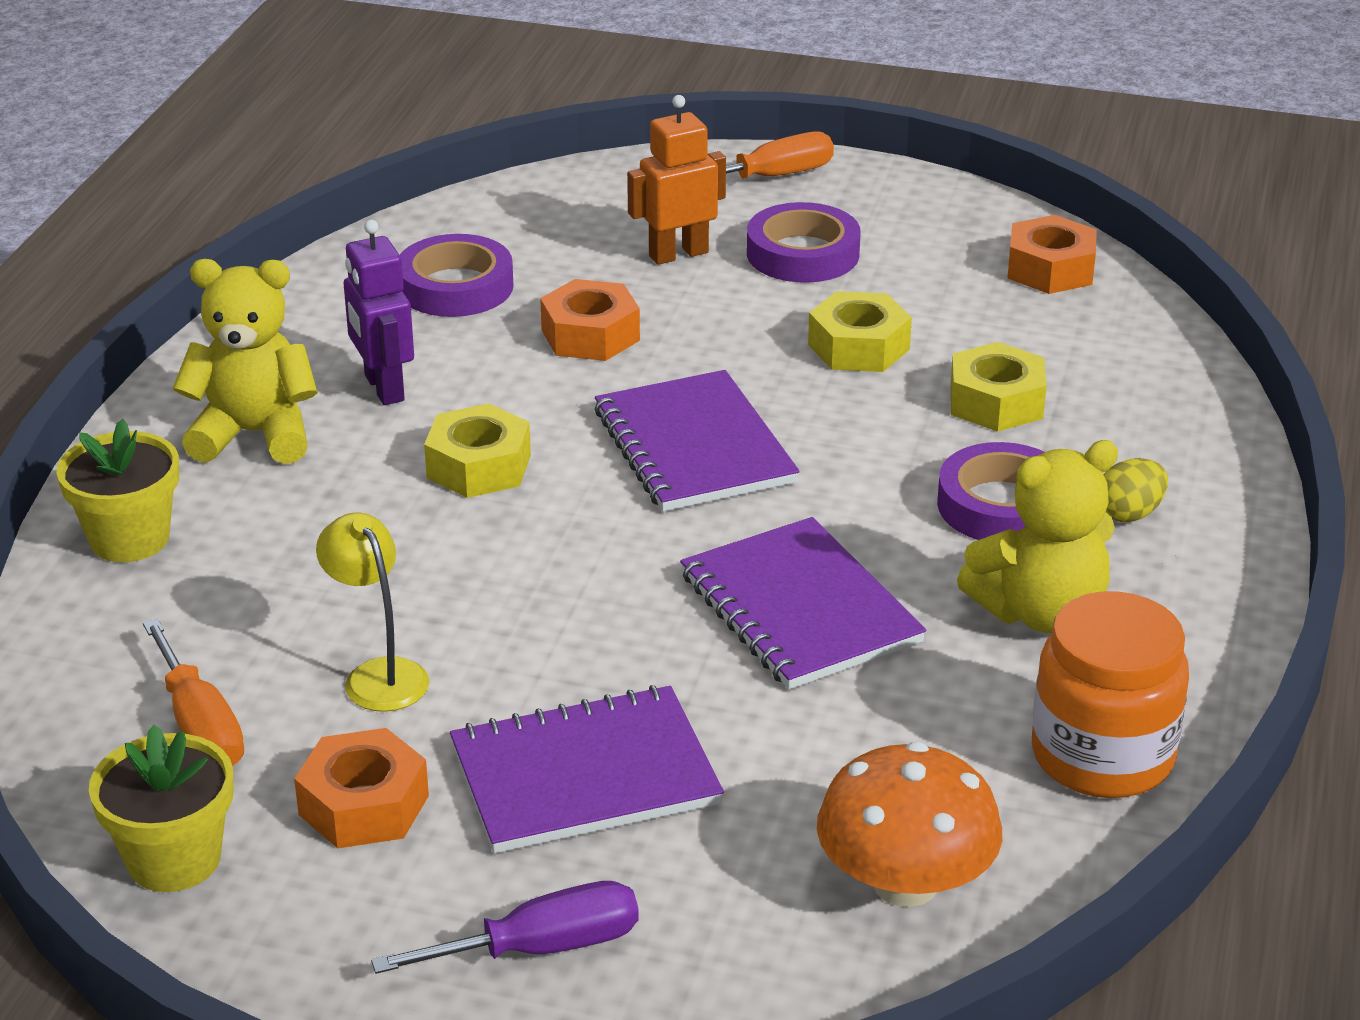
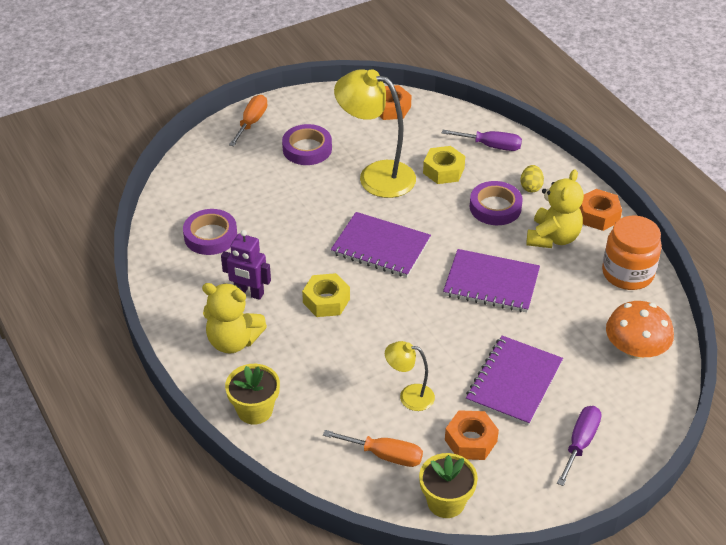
camera: 45 degrees left, 10 degrees up
(254, 434) = (233, 341): yellow teddy bear -> yellow teddy bear turned 120 degrees counterclockwise
(590, 335) = (286, 226): orange nut -> orange nut (598, 215)
(678, 254) = (267, 174): orange robot -> none
(858, 347) = (376, 175): yellow nut -> yellow lamp
(1153, 414) = (491, 146): none -> purple screwdriver

